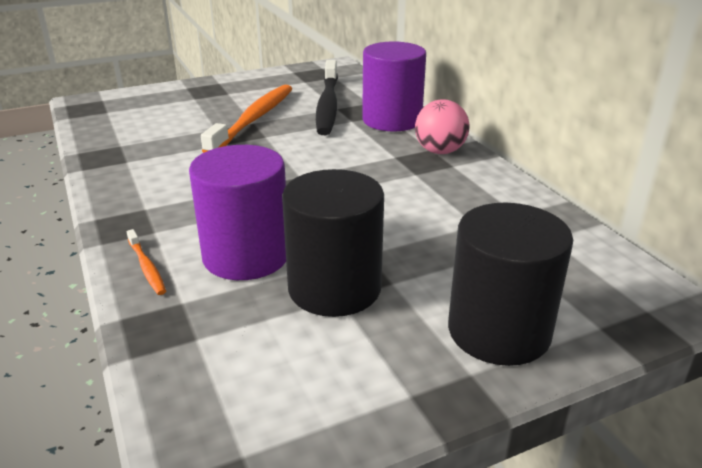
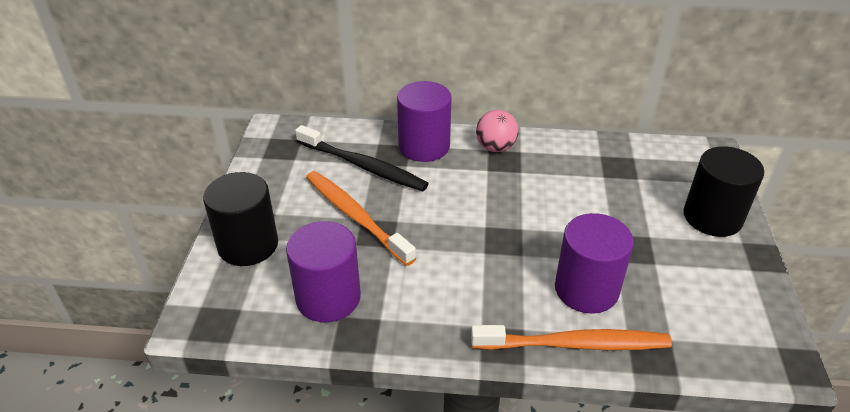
camera: 60 degrees left, 10 degrees up
(139, 135) = (328, 297): none -> purple cylinder
(147, 267) = (575, 344): orange toothbrush -> orange toothbrush, size x2.31
(334, 288) = (644, 262): black cylinder -> black cylinder (248, 245)

